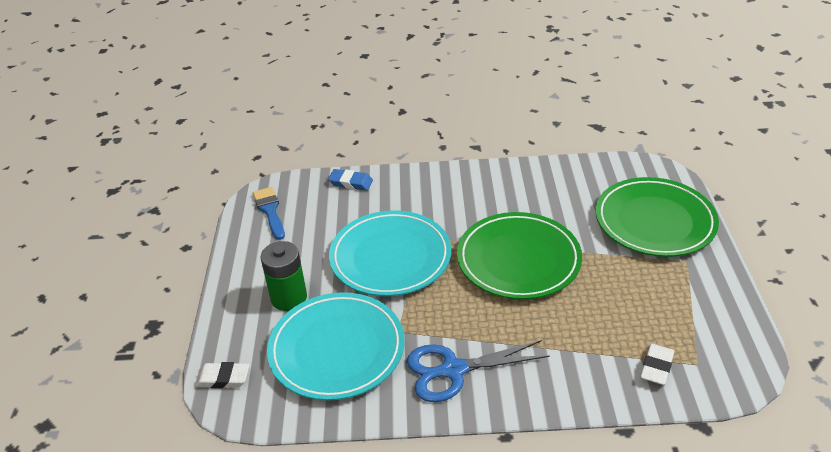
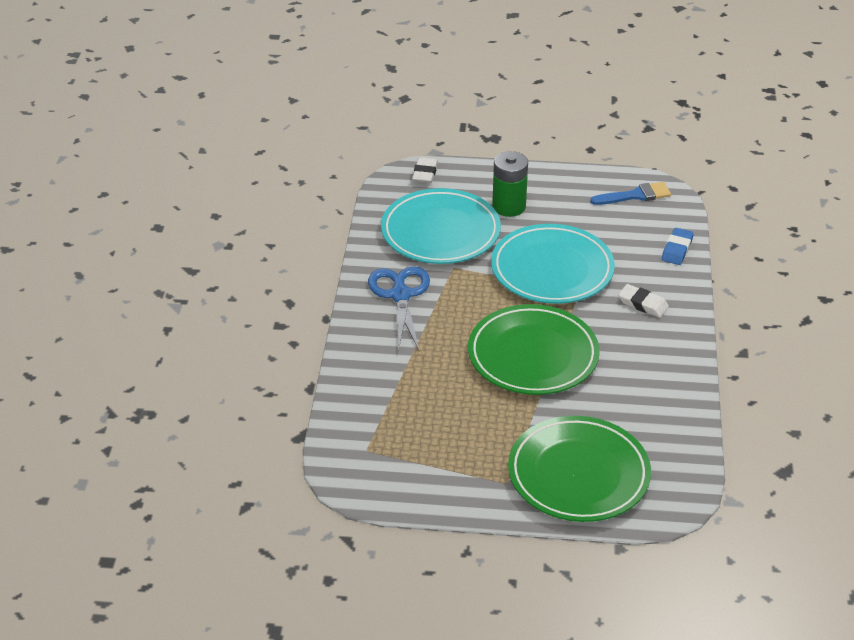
camera: 95 degrees right, 0 degrees up
(656, 367) = (370, 421): white eraser -> white eraser (643, 304)

